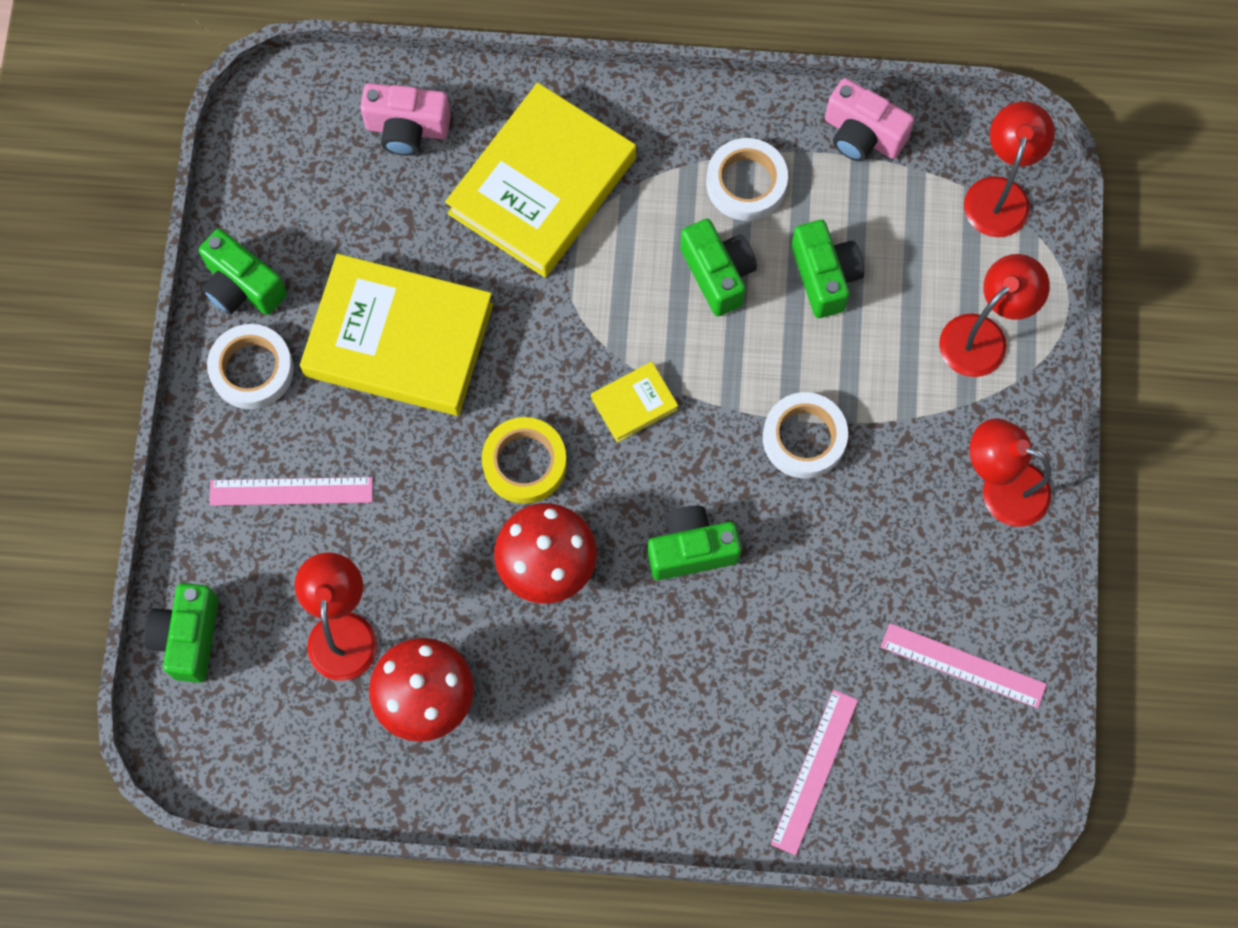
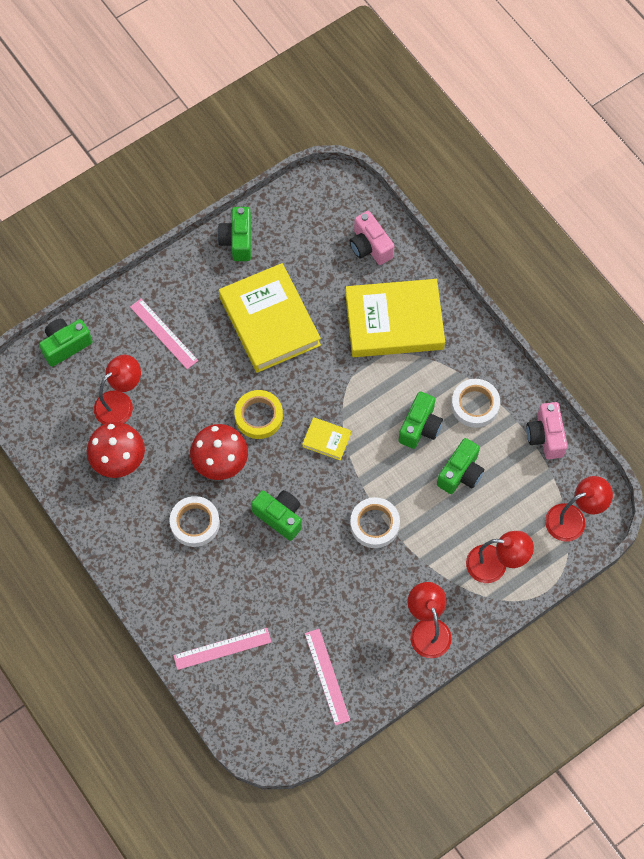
camera: 50 degrees right, 5 degrees down
(252, 369) = (204, 274): white tape -> white tape (195, 523)

